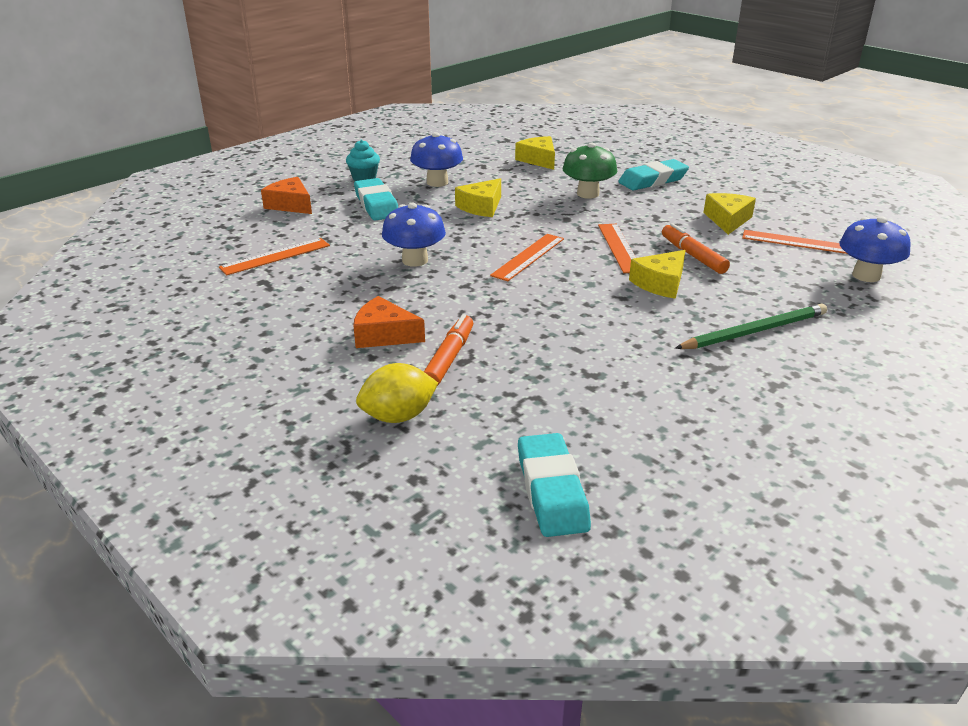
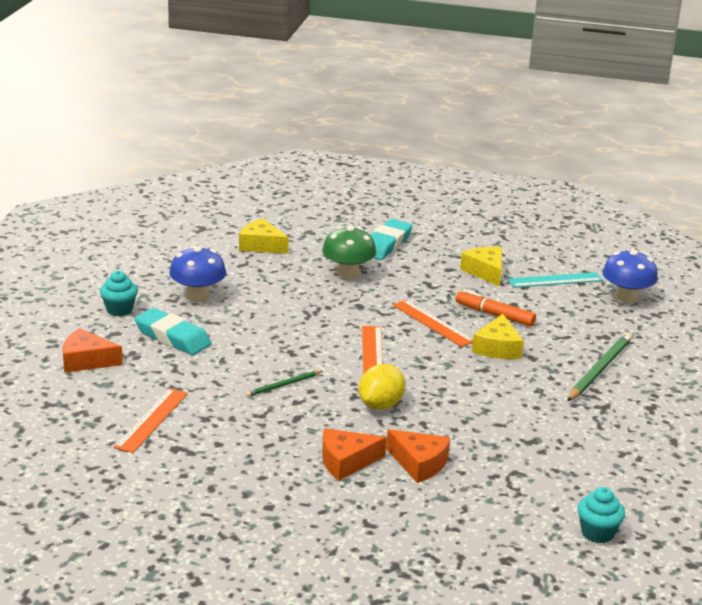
camera: 35 degrees left, 5 degrees down
(398, 416) = (440, 521): yellow lemon -> yellow lemon (381, 405)
(415, 260) = (283, 385): blue mushroom -> green pencil
(449, 358) = (419, 463): orange marker -> orange cheese
(481, 207) = (272, 313): yellow cheese -> none
(551, 491) = (597, 533): turquoise eraser -> turquoise cupcake
(798, 242) = (555, 280): orange ruler -> turquoise ruler

